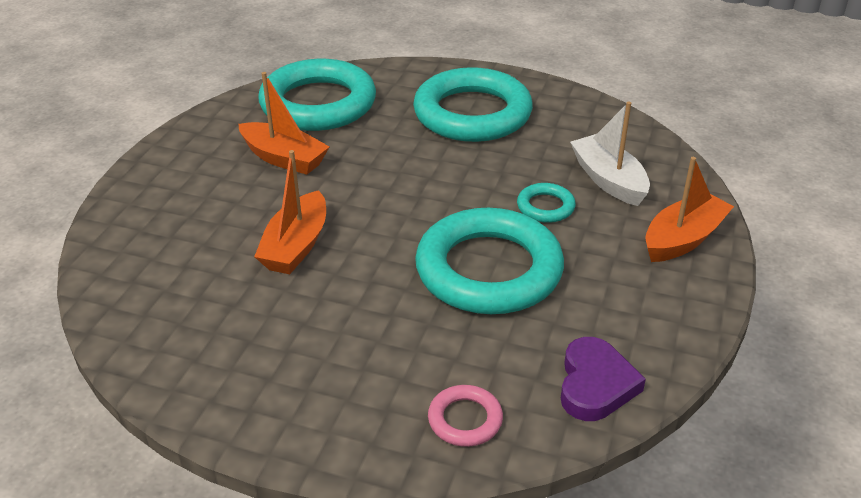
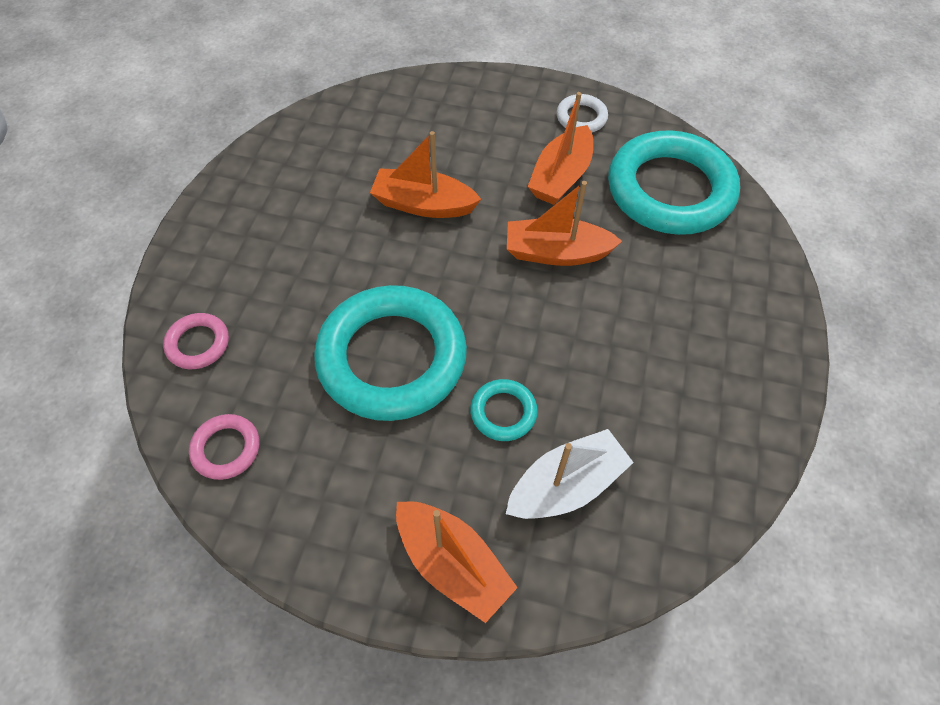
camera: 85 degrees right, 20 degrees up
(207, 140) = (581, 117): none -> white ring
(377, 168) = (556, 253): none -> orange boat
(472, 114) = (686, 335): turquoise ring -> none
(595, 384) = (226, 449): purple heart -> pink ring

